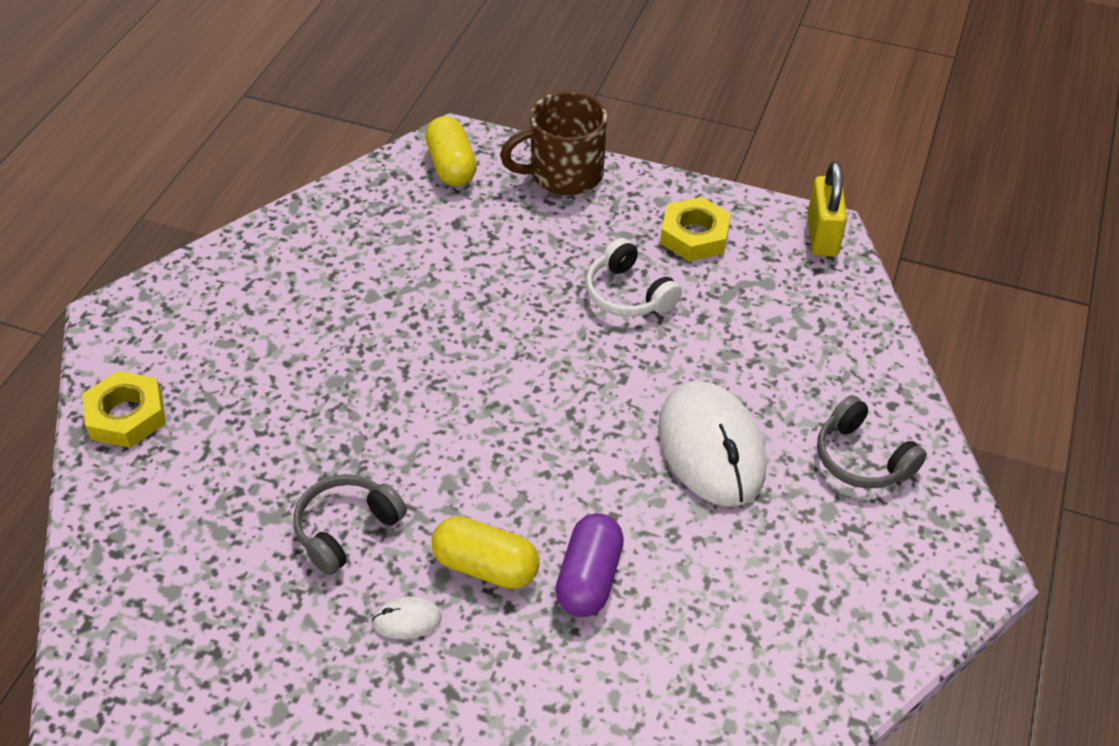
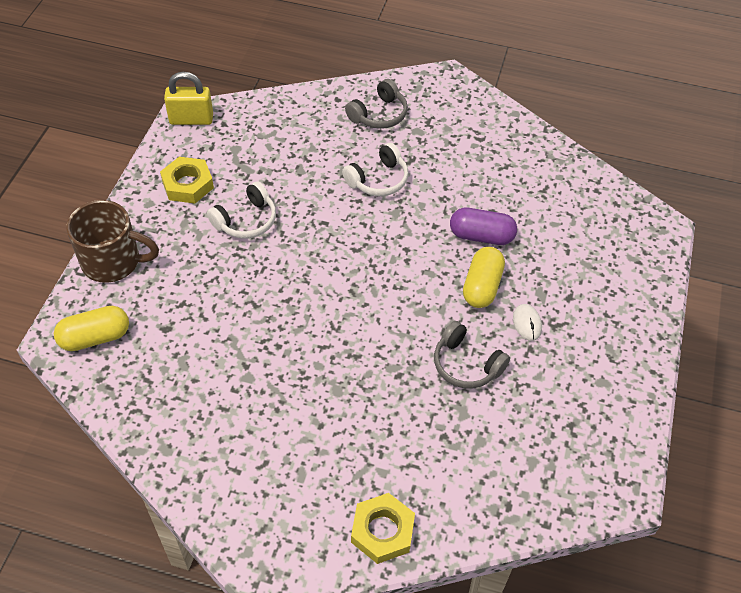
camera: 95 degrees left, 5 degrees up
(563, 174) = (113, 261): brown mug -> brown mug turned 60 degrees counterclockwise
(711, 448) = (378, 180): white mouse -> white headphones

